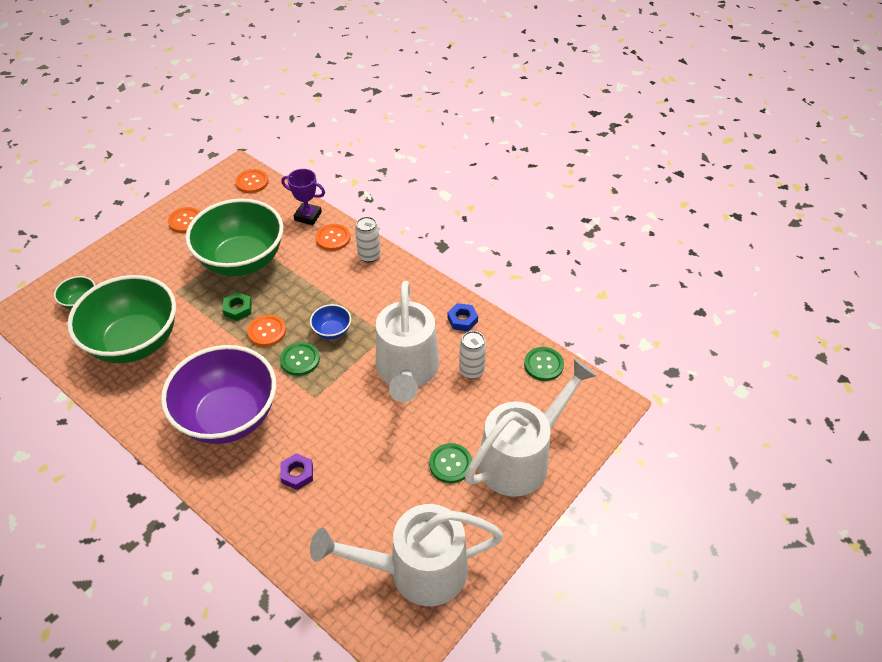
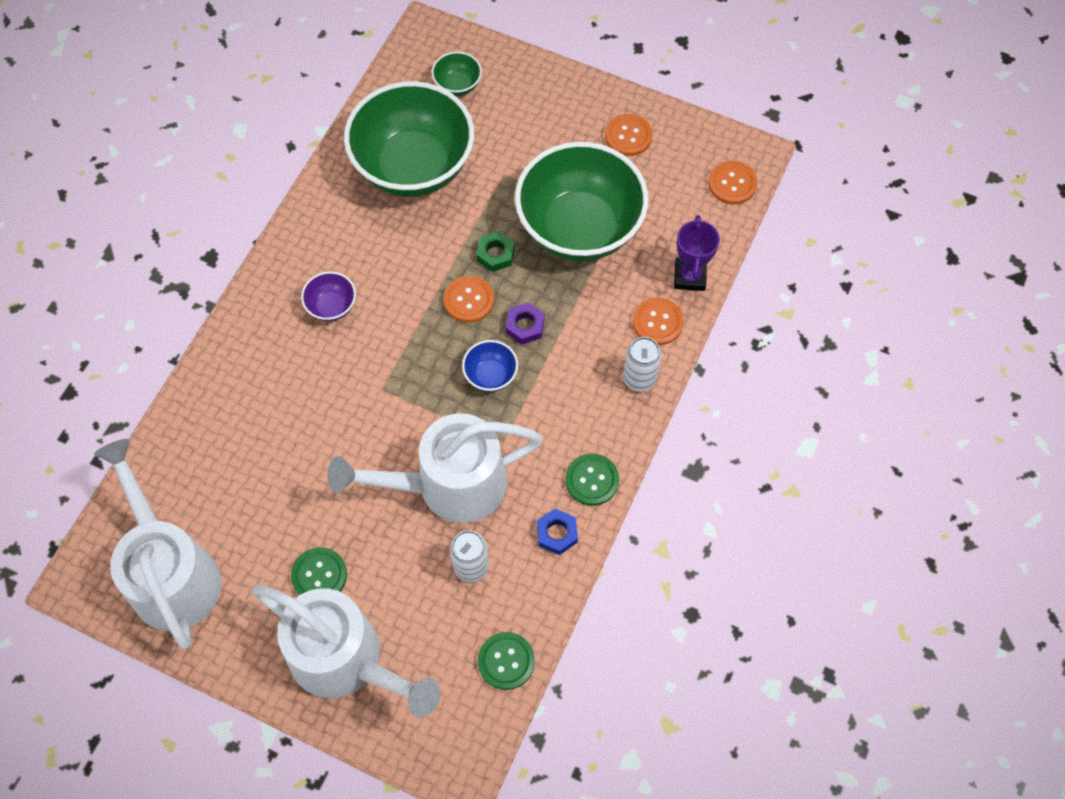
camera: 75 degrees right, 15 degrees up
(228, 417) = (331, 306): purple bowl -> purple bowl, size x0.41
(297, 474) = (270, 406): purple nut -> purple nut (525, 326)
(300, 360) = (434, 353): green button -> green button (592, 480)

